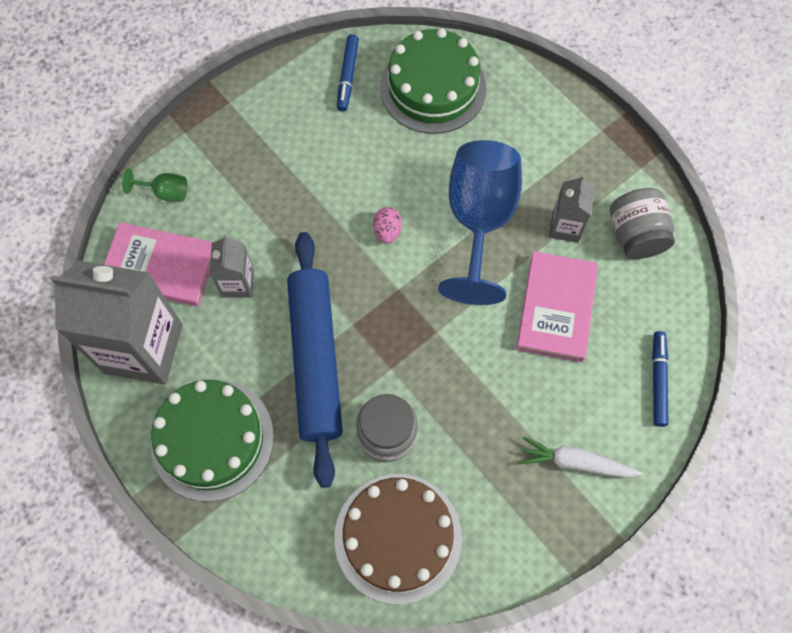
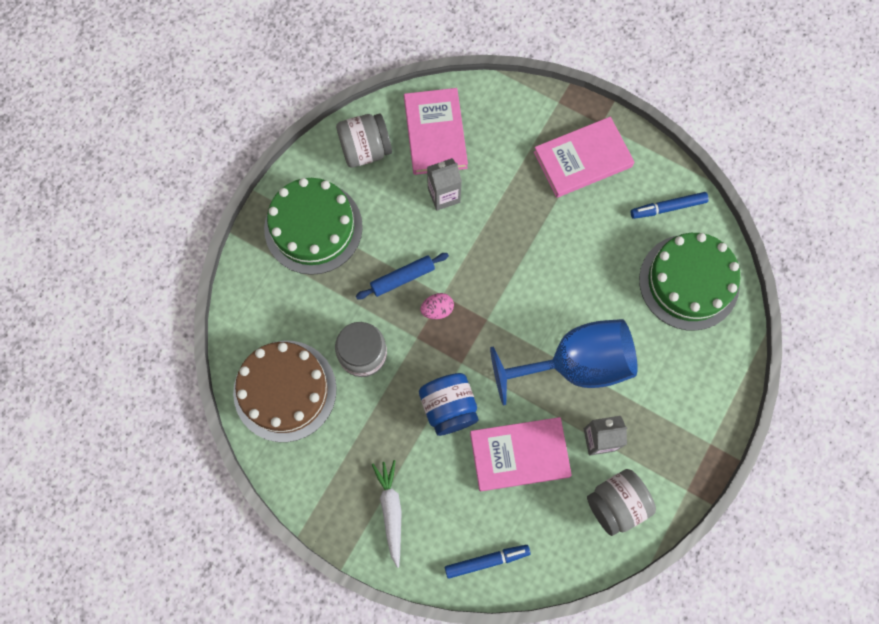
camera: 70 degrees right, 5 degrees up
(143, 348) = (365, 149): grey carton -> grey jar
(165, 192) = (499, 110): green goblet -> none
(260, 133) = (582, 159): none -> pink book
(315, 360) = (402, 278): blue rolling pin -> blue rolling pin, size x0.46
(387, 231) = (534, 293): pink egg -> pink egg (437, 310)
(481, 362) = (449, 408): none -> blue jar

